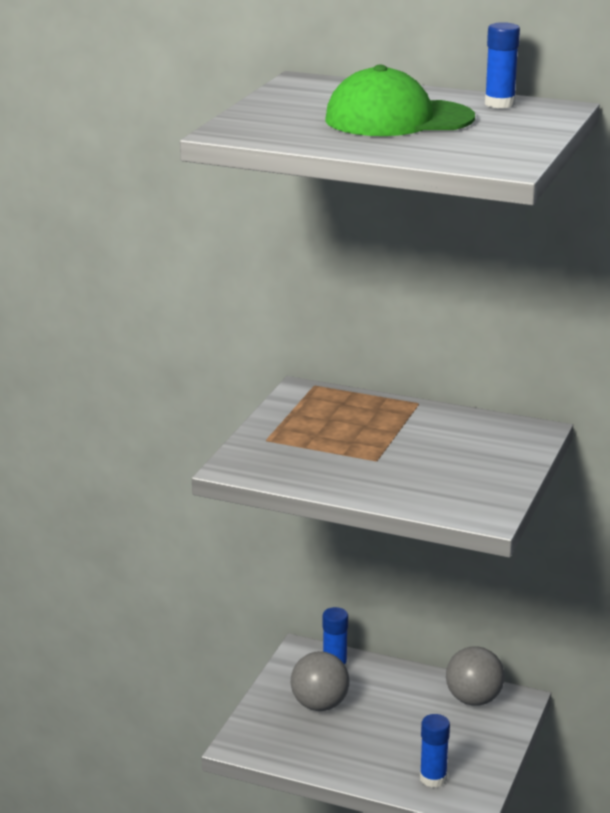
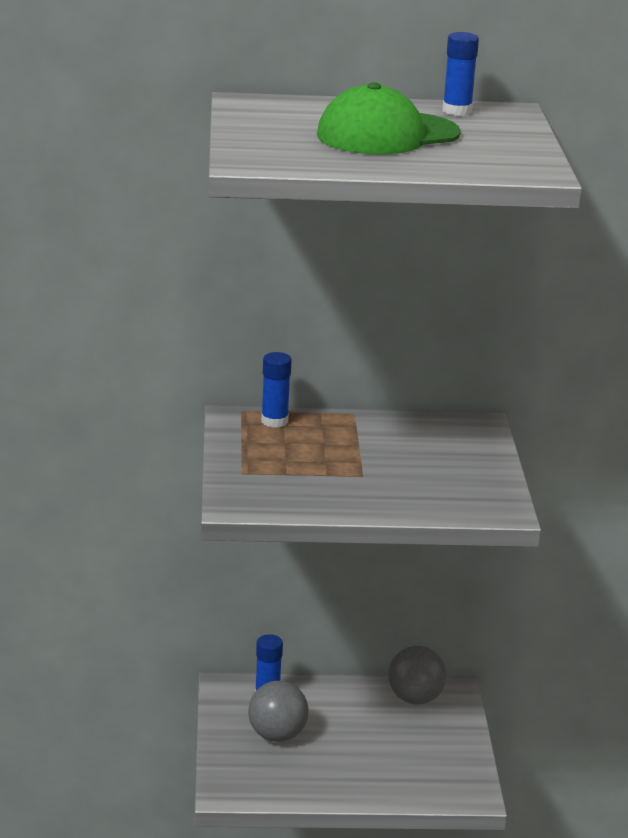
camera: 25 degrees left, 0 degrees up
(433, 778) = (426, 780): blue glue stick -> blue glue stick (274, 421)

